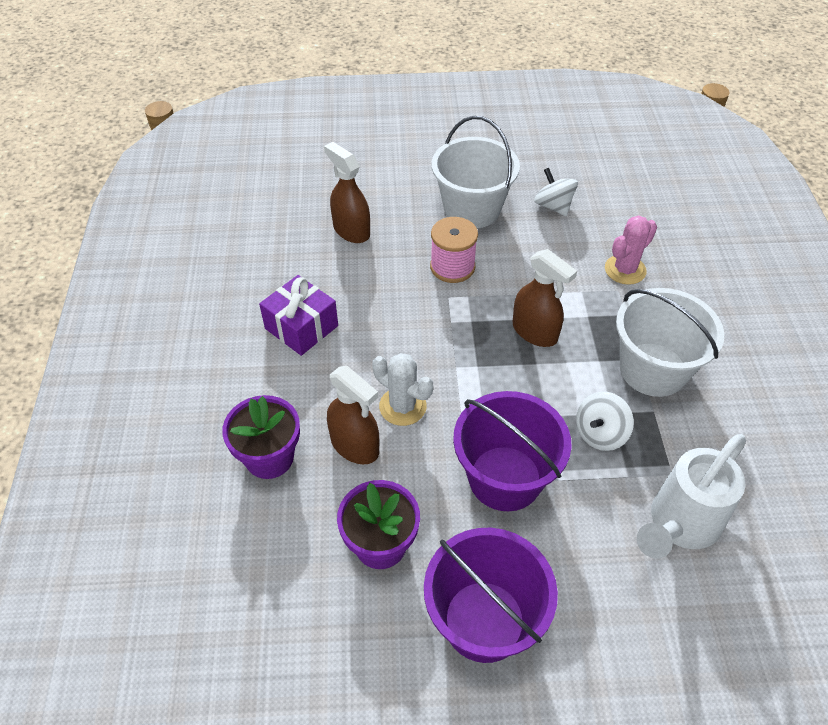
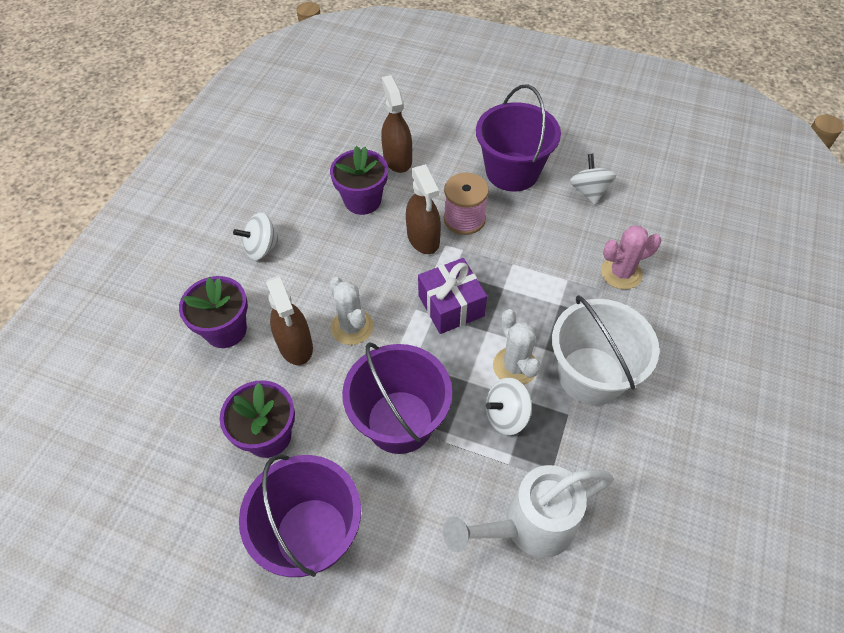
camera: 25 degrees right, 5 degrees up
(259, 362) = (262, 248): none -> white spinning top
(301, 327) = (310, 230): purple gift -> purple gift (451, 306)
(339, 281) = (362, 200): none -> purple flower pot
(472, 209) = (512, 172): white bucket -> purple bucket
(535, 332) = (502, 302): brown spray bottle -> brown spray bottle (423, 238)
(581, 386) = (515, 366): none -> white cactus

